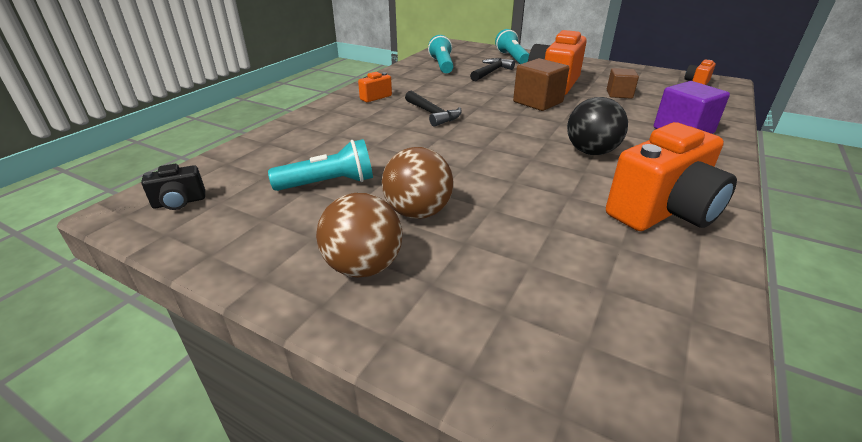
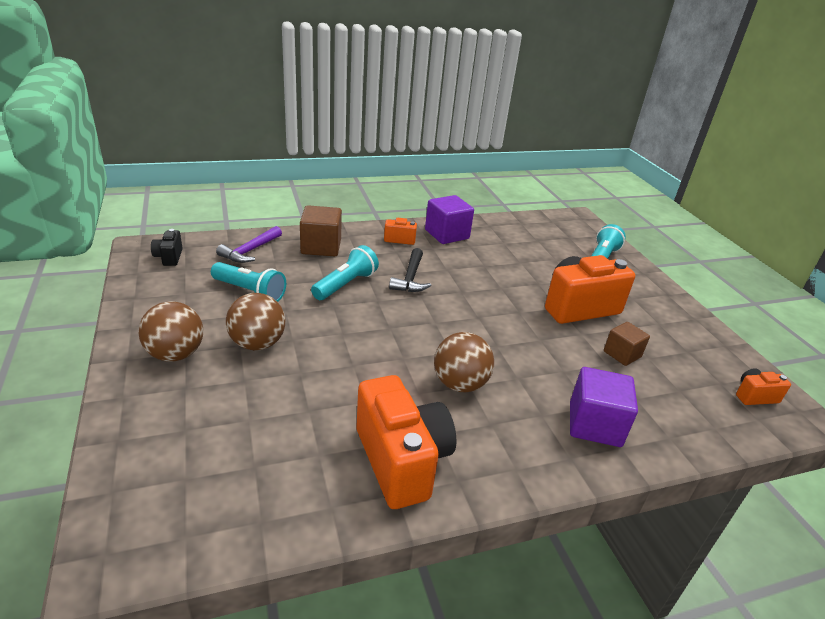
camera: 40 degrees right, 0 degrees up
(179, 202) = (169, 257): black camera -> black camera turned 60 degrees clockwise
(262, 157) = (250, 251): none -> purple hammer
(400, 81) = (447, 234): none -> purple cube
(442, 65) = (514, 235): turquoise flashlight -> turquoise flashlight (345, 284)
(491, 72) = (545, 264): black hammer -> none
(538, 102) = (519, 316): brown cube -> brown cube (321, 247)
(591, 152) = (460, 384): black ball -> brown ball
(662, 212) = (401, 461): orange camera -> orange camera turned 120 degrees counterclockwise

